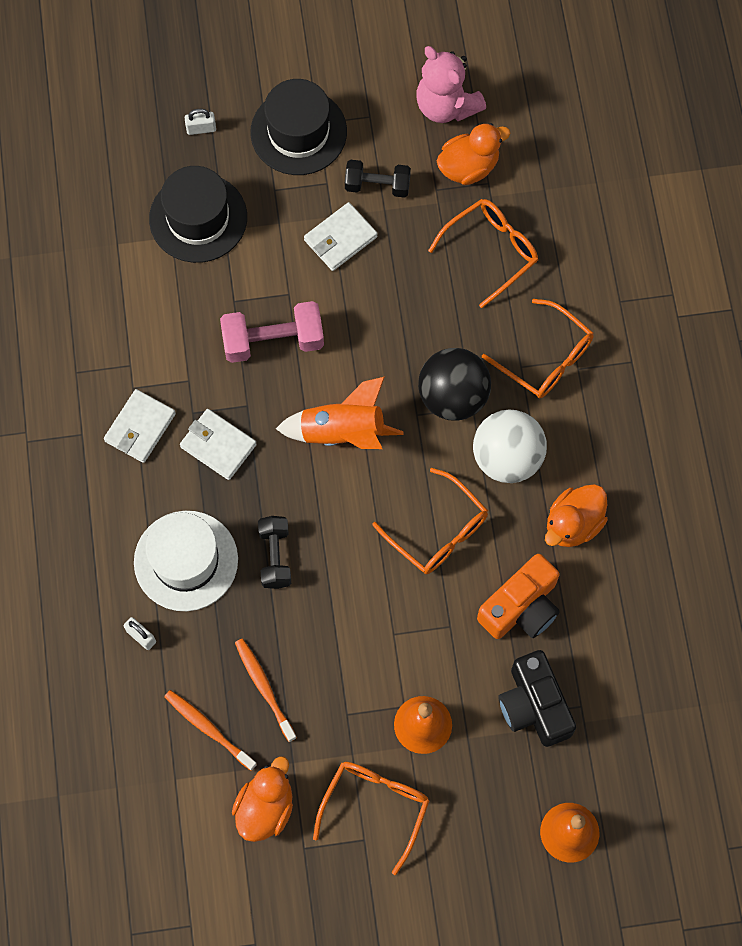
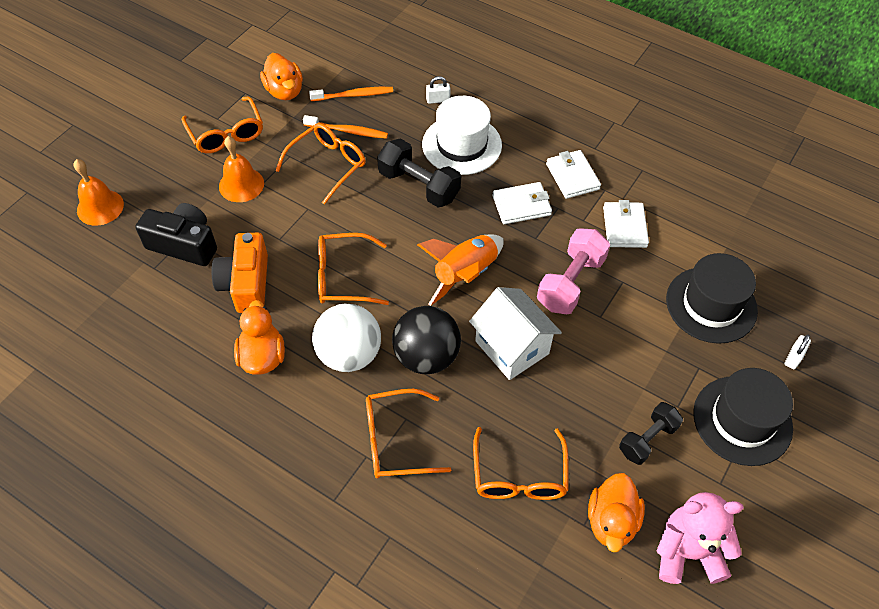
camera: 130 degrees right, 15 degrees down
(275, 556) = (419, 186): black dumbbell -> black dumbbell, size x1.50
(327, 665) = (327, 165): none -> orange glasses
(340, 238) = (619, 380): white wallet -> white wallet (624, 227)
(383, 339) = (512, 347): none -> white house

